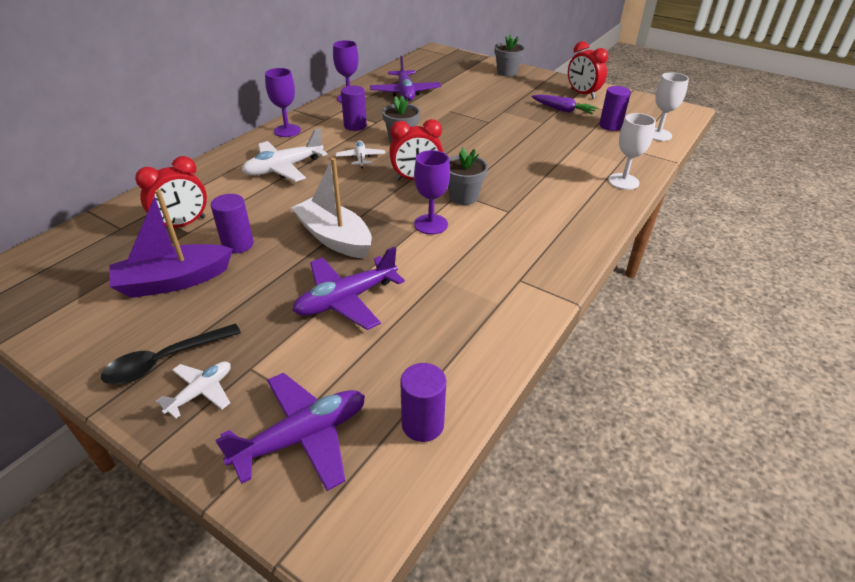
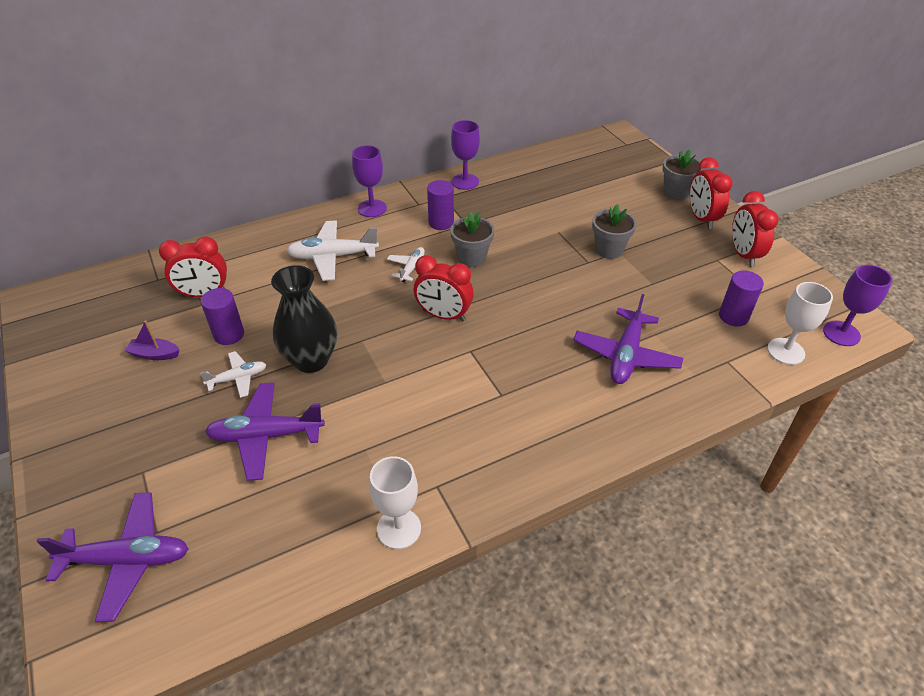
camera: 30 degrees right, 5 degrees up
(165, 361) = (93, 434): black spoon -> none
(174, 281) = (155, 354): purple boat -> purple boat, size x0.50
(201, 392) = (94, 477): white plane -> white plane (238, 378)
(334, 238) = (311, 360): white boat -> black vase
(405, 93) = (530, 191): purple plane -> purple plane (626, 355)
(422, 424) = (220, 599): purple cylinder -> none
(431, 224) = (410, 380): purple goblet -> purple goblet (841, 333)
(463, 197) = (471, 357): grey flower pot -> grey flower pot (609, 250)
(537, 82) = (701, 219): none -> red clock
(563, 110) = (694, 272): purple carrot -> none
(623, 181) = (670, 405): white goblet -> white goblet (399, 528)

